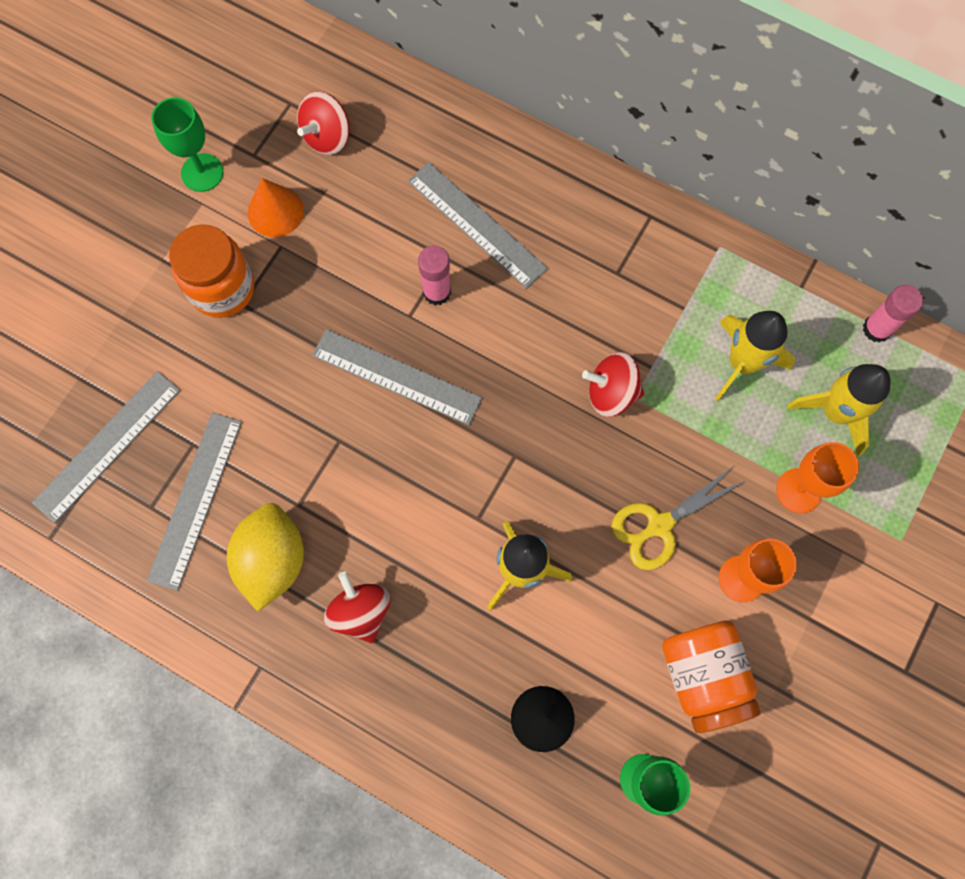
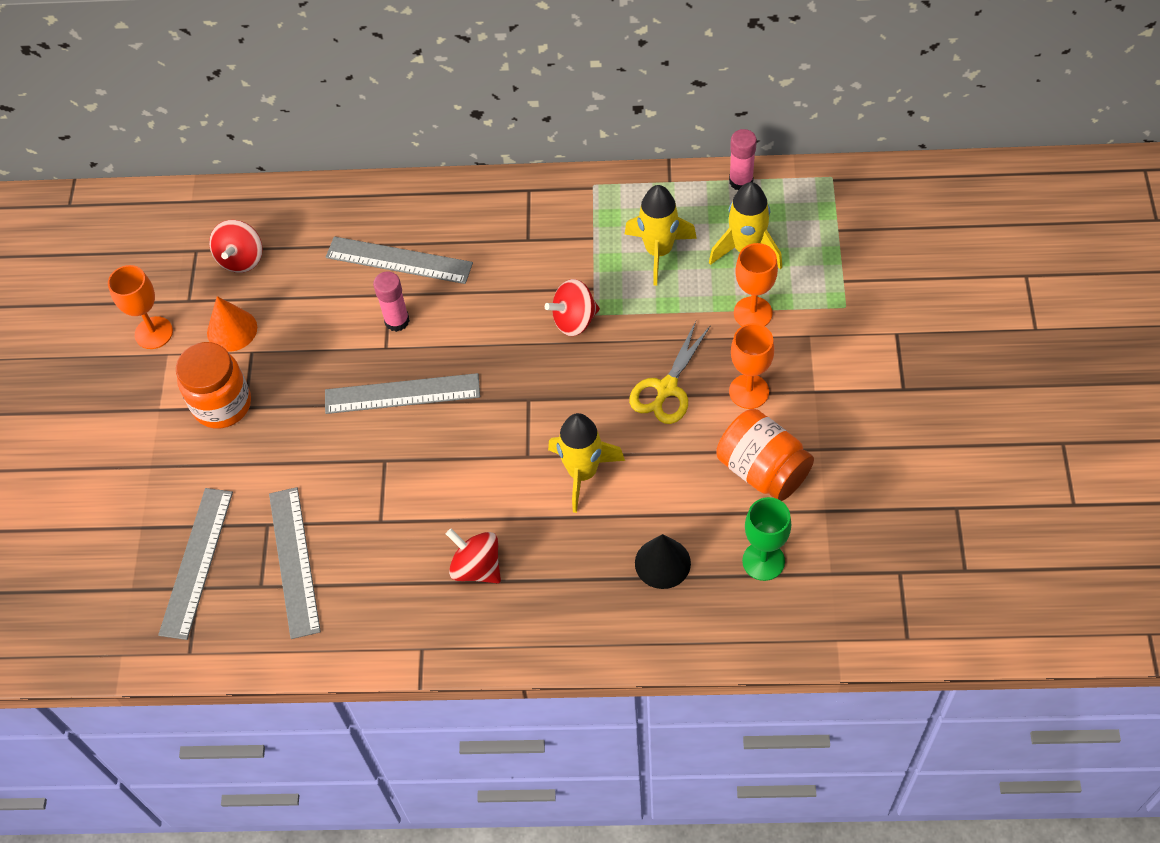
camera: 25 degrees left, 15 degrees down
(202, 172) = (154, 333): green goblet -> orange goblet
(272, 560) = (384, 570): yellow lemon -> none

